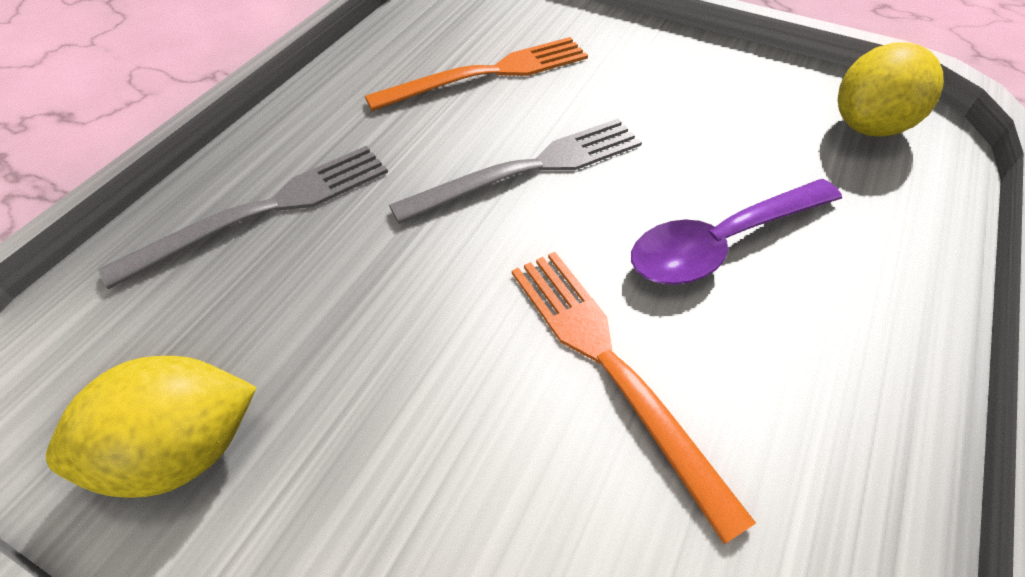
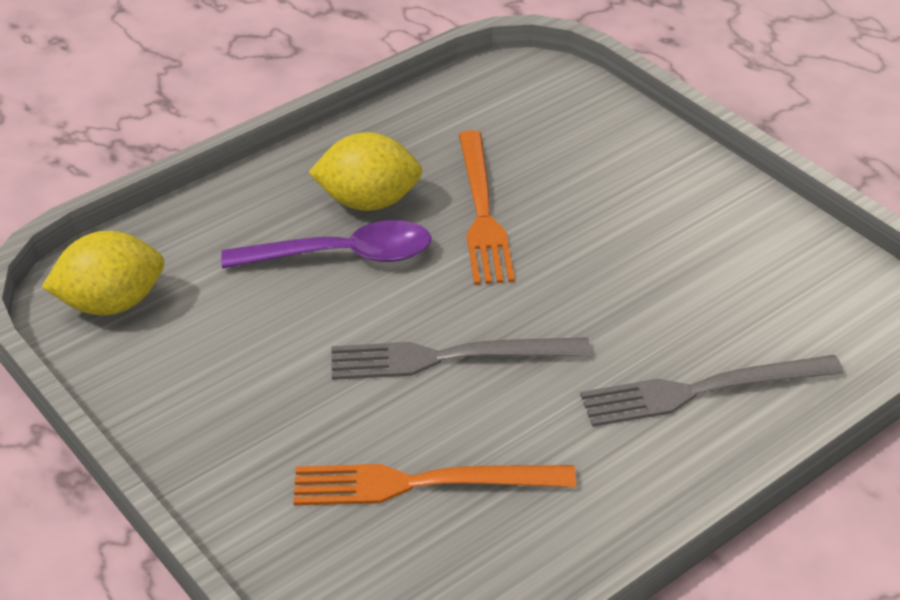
camera: 155 degrees left, 10 degrees down
(183, 450) = (766, 247): yellow lemon -> yellow lemon (369, 202)

